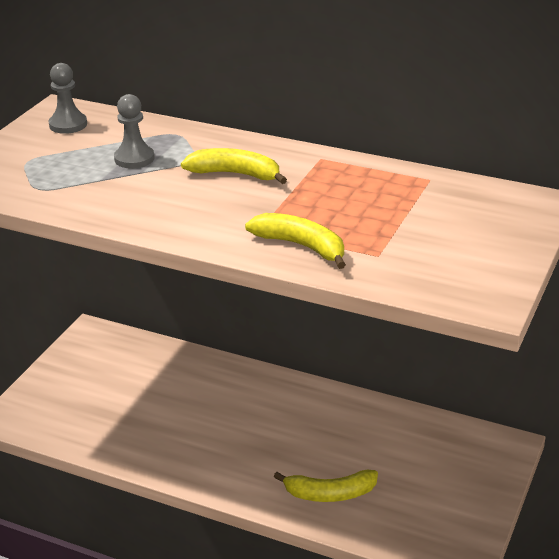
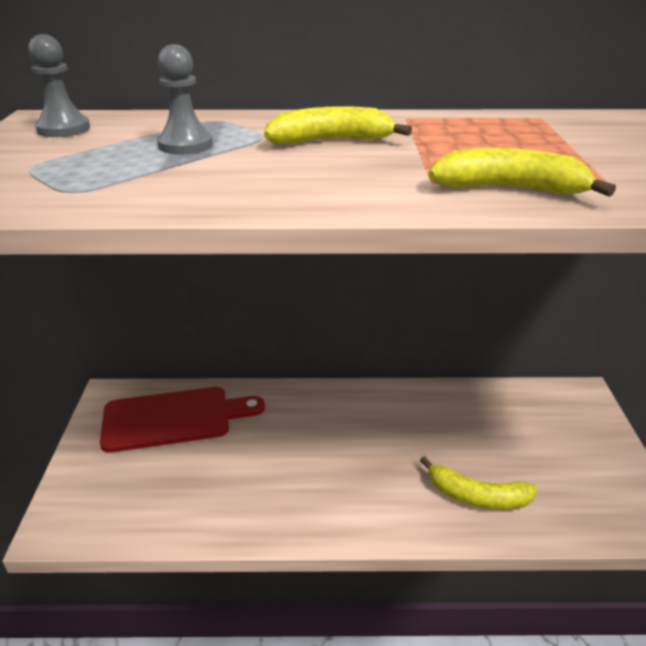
camera: 25 degrees left, 0 degrees up
(130, 364) = (174, 418): none -> red cutting board
(329, 494) = (476, 496): yellow banana -> yellow banana turned 45 degrees clockwise

